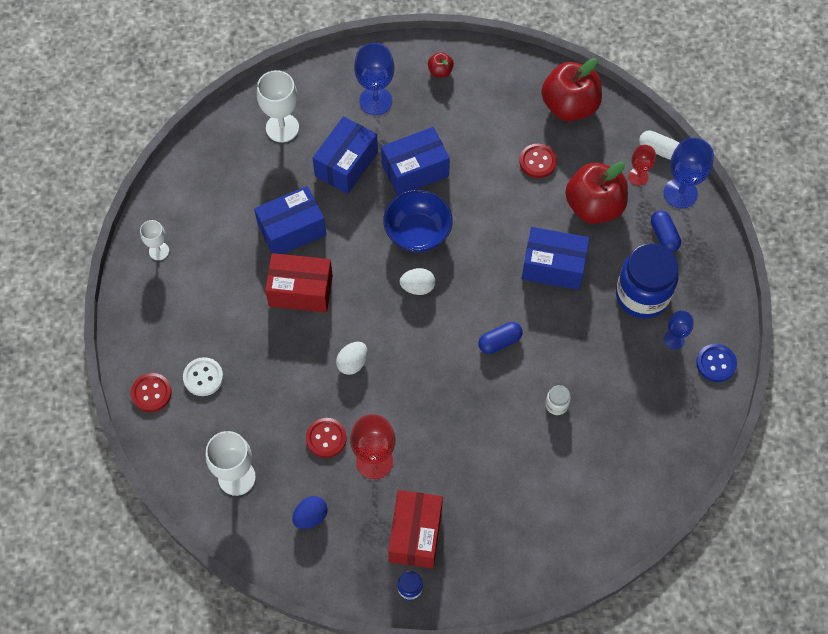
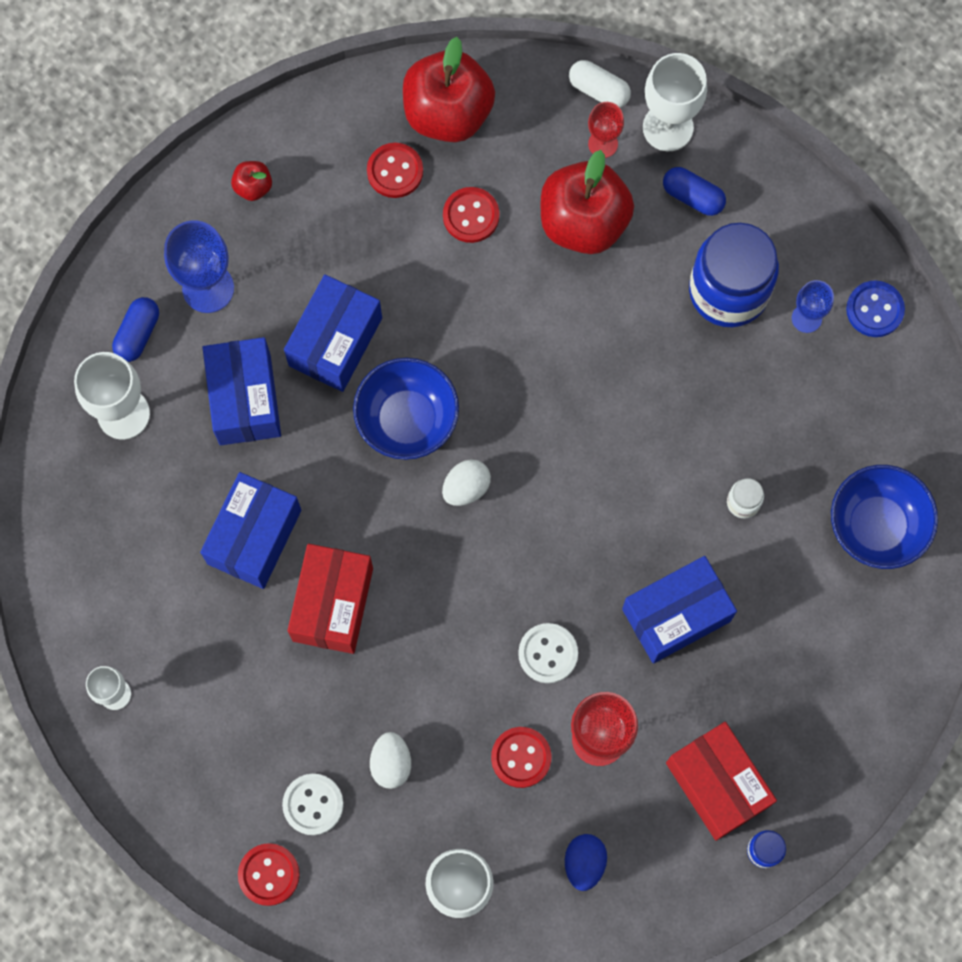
camera: 40 degrees left, 10 degrees up
(300, 291) = (333, 604): red box -> red box turned 45 degrees counterclockwise
(352, 363) = (472, 642): white egg -> white egg (391, 763)
(386, 399) = (548, 653): none -> white button
(499, 342) = (616, 478): blue capsule -> blue capsule (138, 334)
(517, 114) = (395, 171): none -> red button
(553, 266) = (600, 336): blue box -> blue box (676, 615)
(620, 473) = (876, 525): none -> blue bowl
(659, 150) = (598, 90): white capsule -> white capsule turned 45 degrees clockwise
(680, 193) = (668, 127): blue goblet -> white goblet

